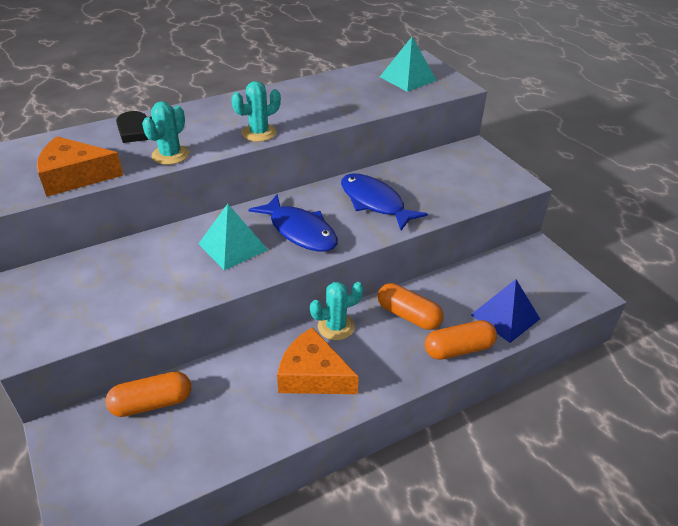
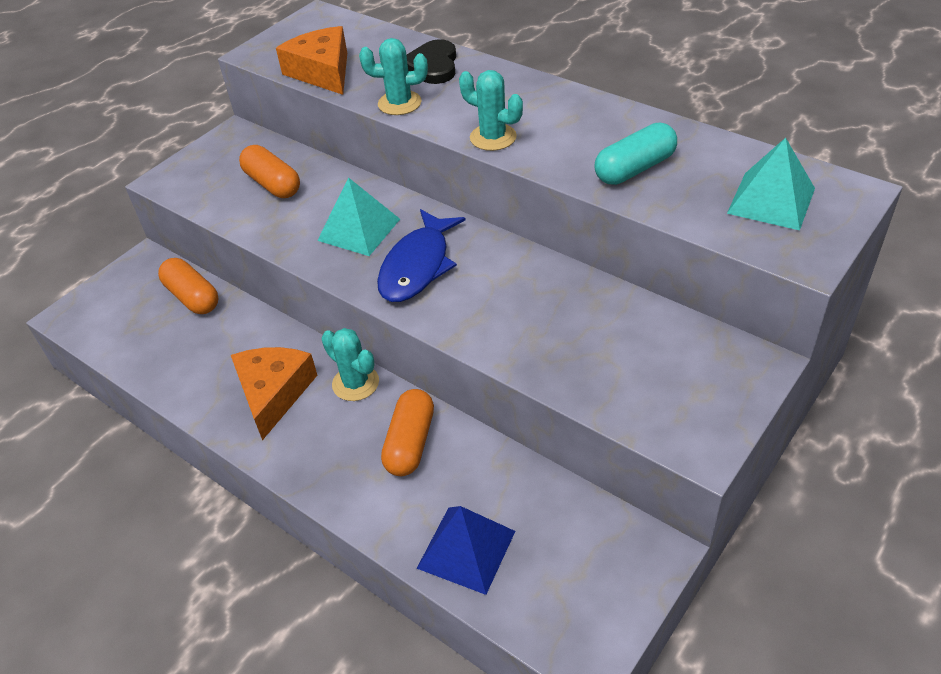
camera: 70 degrees right, 5 degrees up
(343, 101) = (635, 169): none -> turquoise capsule
(375, 202) = (522, 306): blue fish -> none
(458, 349) = (376, 513): orange capsule -> orange capsule (272, 184)

